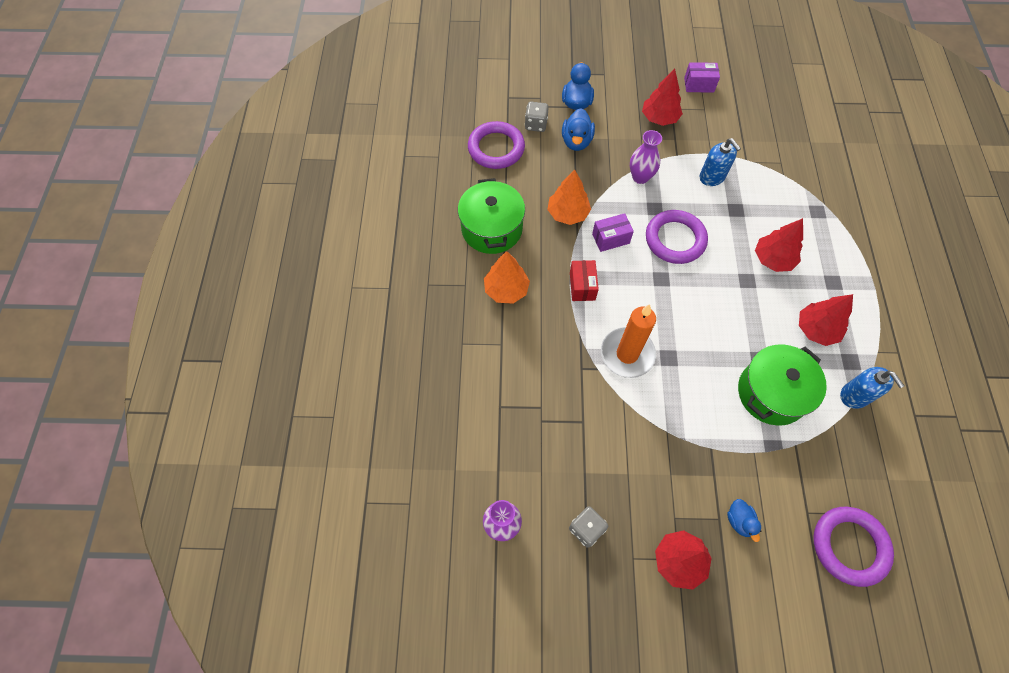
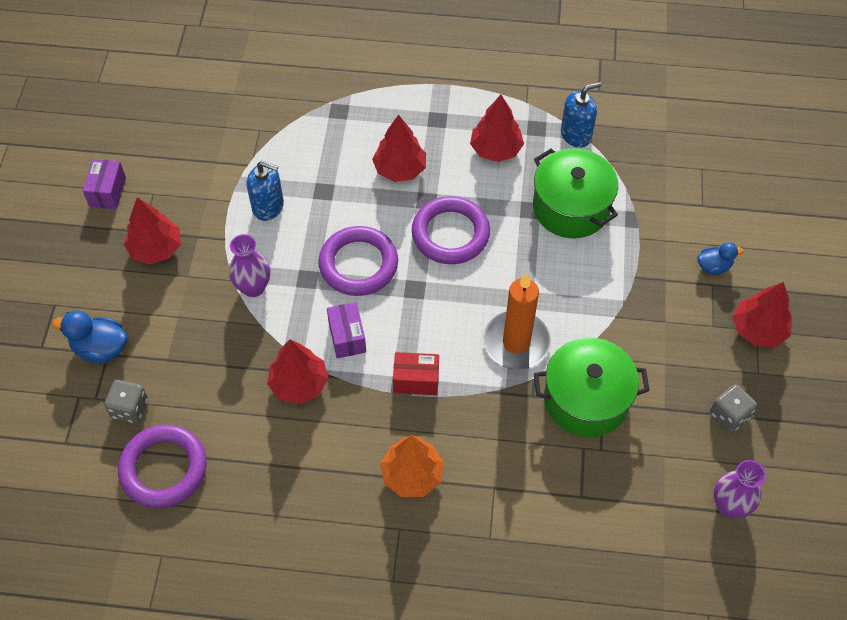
camera: 85 degrees left, 5 degrees down
(492, 229) = (310, 486): green pot -> green pot (586, 399)
(568, 213) = (299, 384): orange tree -> red tree
(576, 141) = (174, 357): blue duck -> none
(712, 177) = (268, 206): blue soap dispenser -> blue soap dispenser turned 45 degrees clockwise
(849, 546) = (734, 179): purple ring -> purple ring (450, 234)

